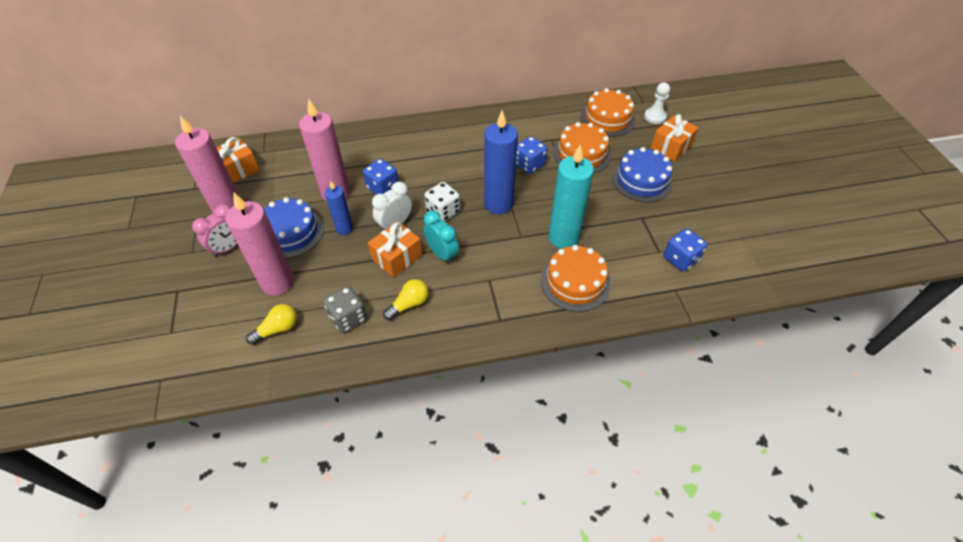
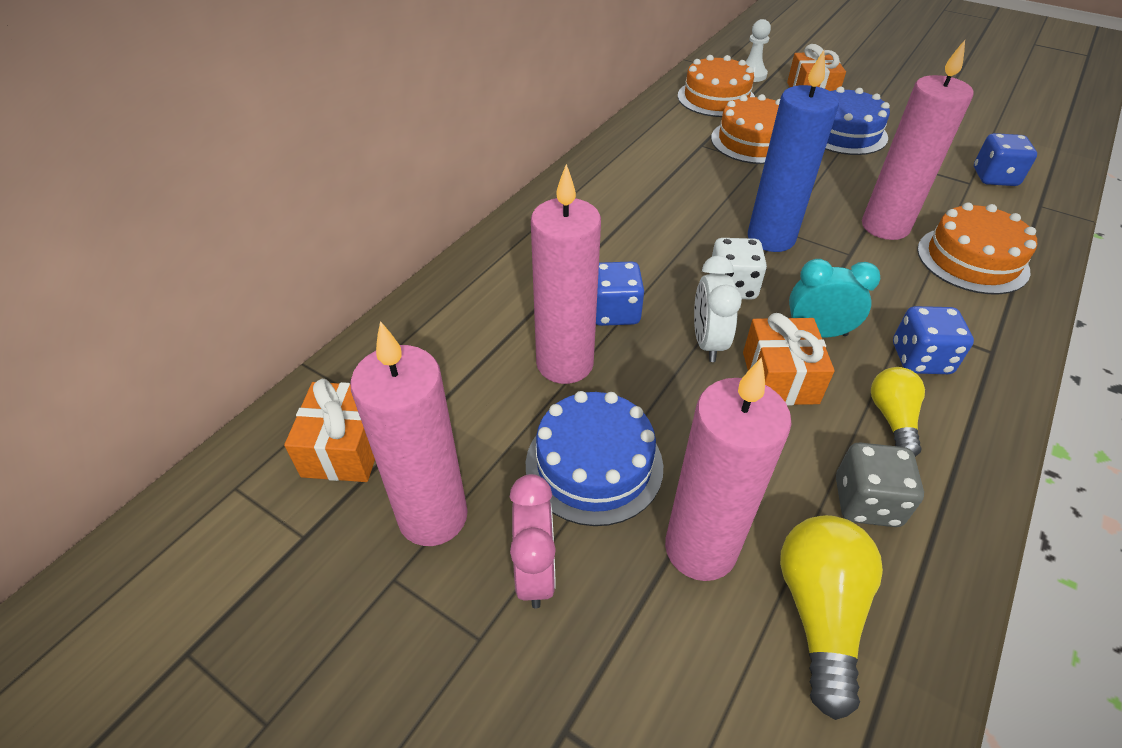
camera: 45 degrees left, 5 degrees down
(277, 329) = (819, 613): yellow light bulb -> yellow light bulb, size x1.55
(344, 229) = (658, 398): blue candle -> none
(529, 164) = (726, 181): blue dice -> blue dice (920, 359)
(563, 237) = (885, 227): turquoise candle -> pink candle

